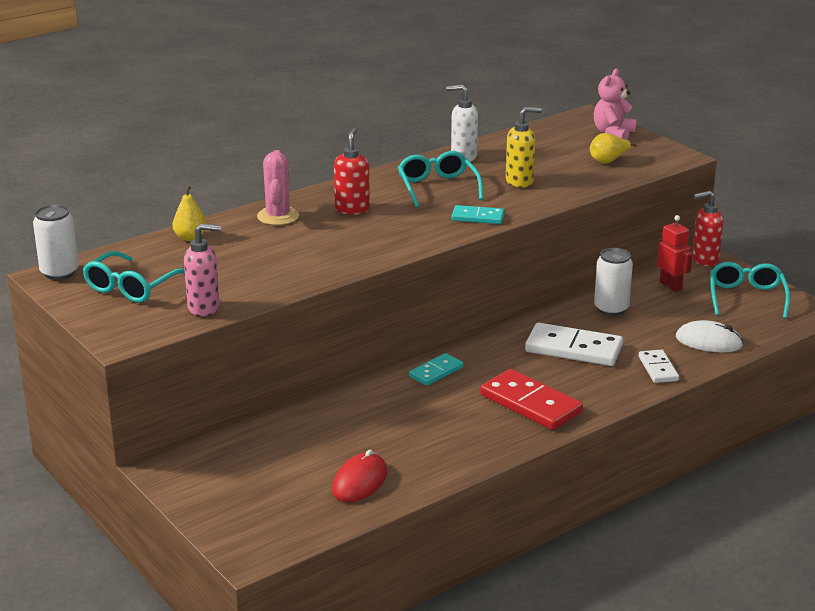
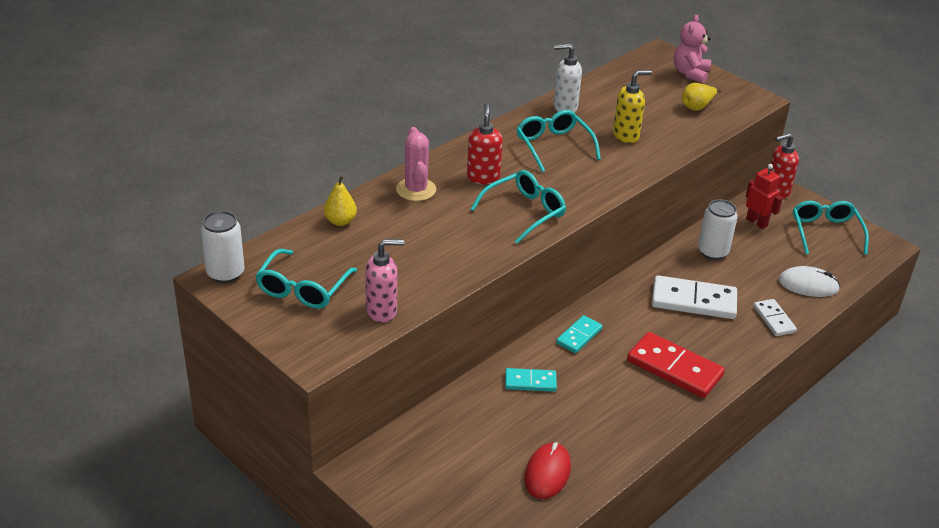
camera: 10 degrees left, 10 degrees up
(384, 238) = (524, 212): none -> turquoise glasses
(478, 217) = (602, 181): turquoise domino -> turquoise domino (530, 382)

